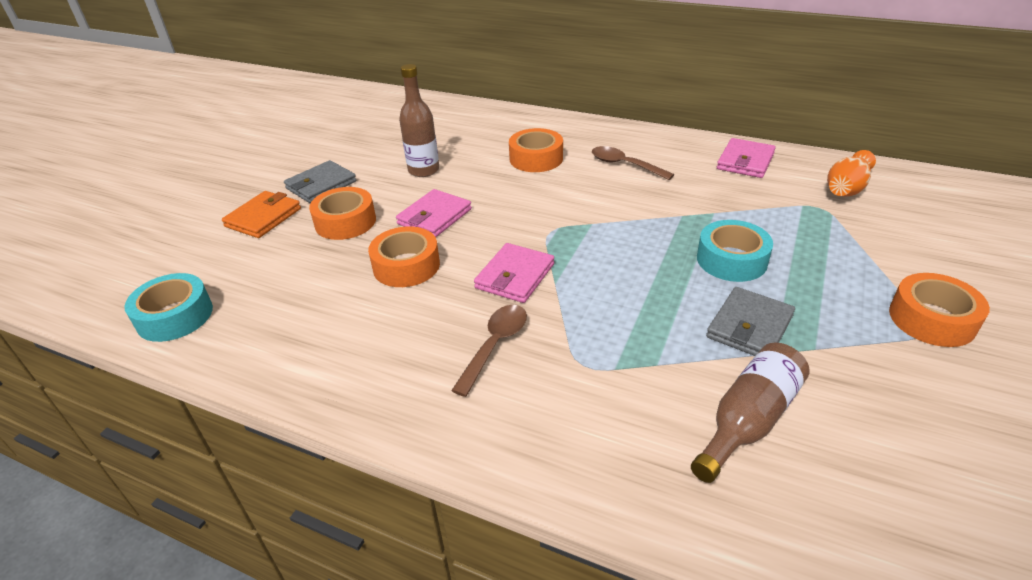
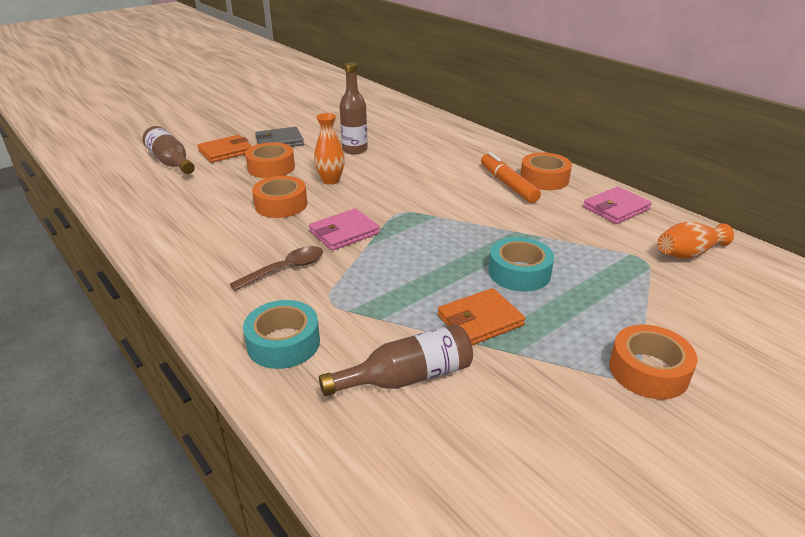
camera: 25 degrees right, 5 degrees down
(175, 316) = (124, 192): turquoise tape -> turquoise tape (283, 343)
(200, 254) = (171, 162): none -> brown bottle
(434, 217) = (331, 180): pink wallet -> orange vase
(536, 158) = (443, 162): orange tape -> orange tape (544, 179)
(624, 165) = (508, 184): brown spoon -> orange marker
(749, 326) = (480, 320): grey wallet -> orange wallet

